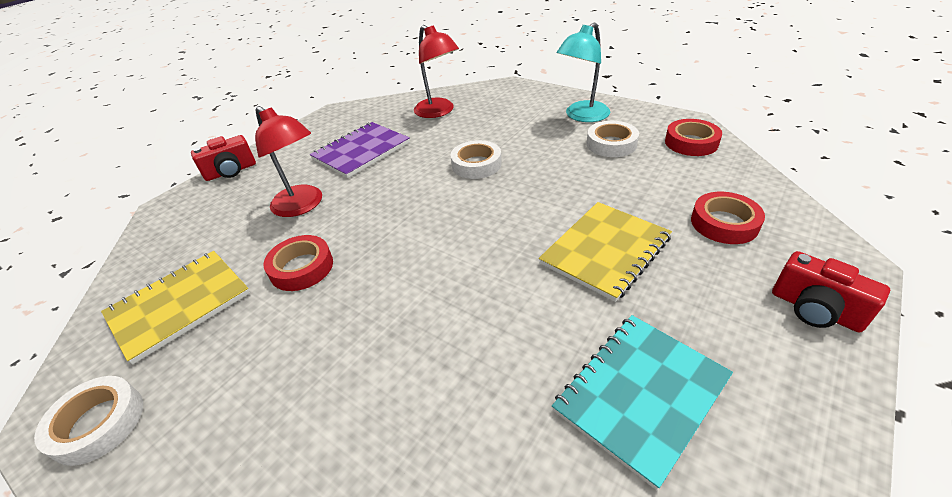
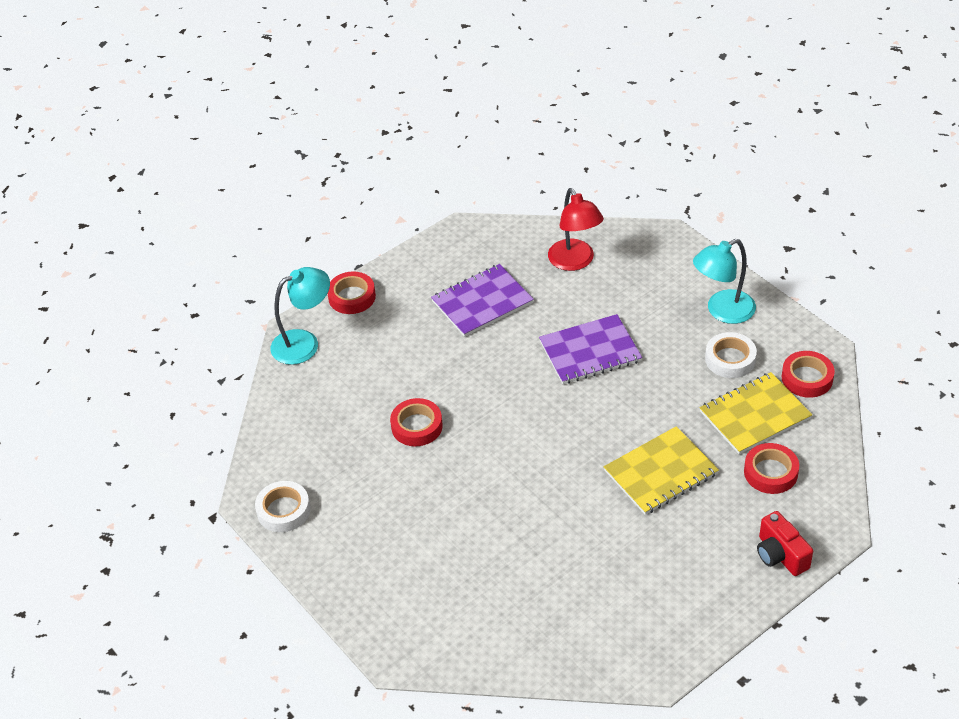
camera: 15 degrees right, 5 degrees up
(174, 217) = (304, 343): none -> turquoise lamp
(179, 305) = (323, 436): yellow notebook -> yellow notebook (755, 415)
(231, 171) = (352, 297): red camera -> red tape
(303, 206) = (420, 360): red lamp -> none
(476, 164) = (590, 351): white tape -> purple notebook
(641, 394) = (628, 576): turquoise notebook -> none

